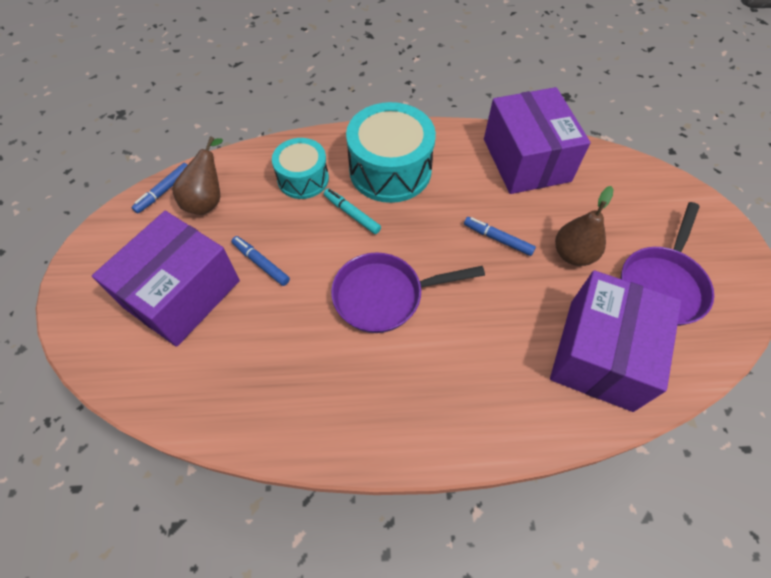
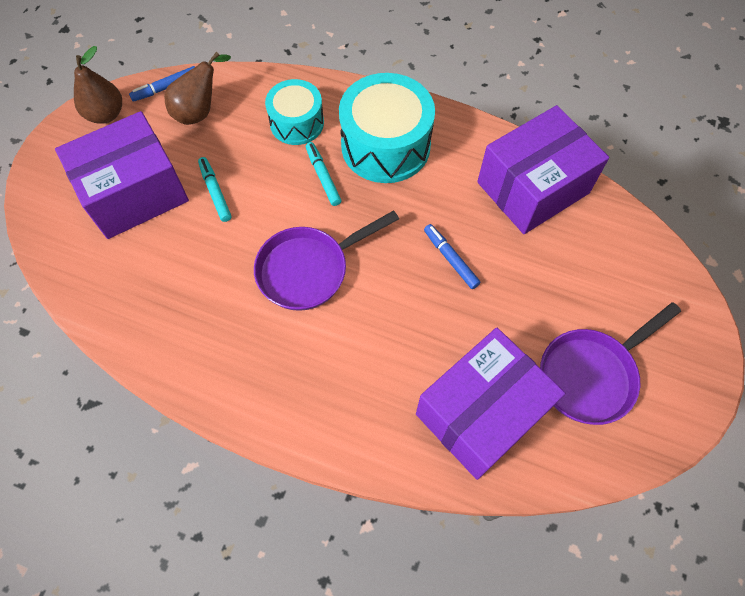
camera: 25 degrees right, 5 degrees up
(261, 263) = (215, 192): blue marker -> turquoise marker
(385, 296) = (309, 269): purple pan -> purple pan turned 45 degrees counterclockwise
(526, 160) = (533, 187): purple box -> purple box turned 45 degrees clockwise
(573, 254) = (518, 305): brown pear -> brown pear (106, 114)

